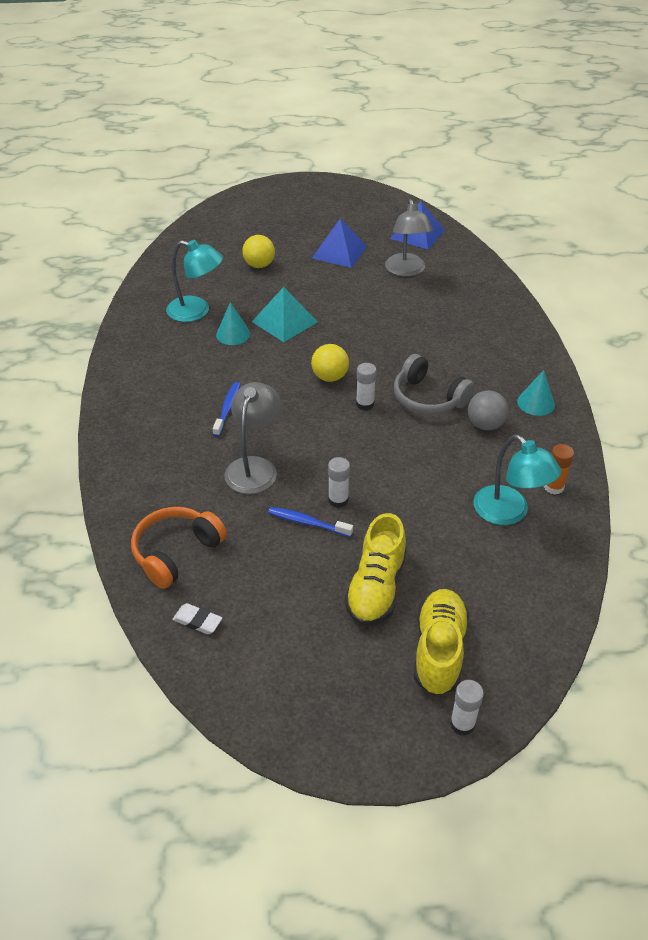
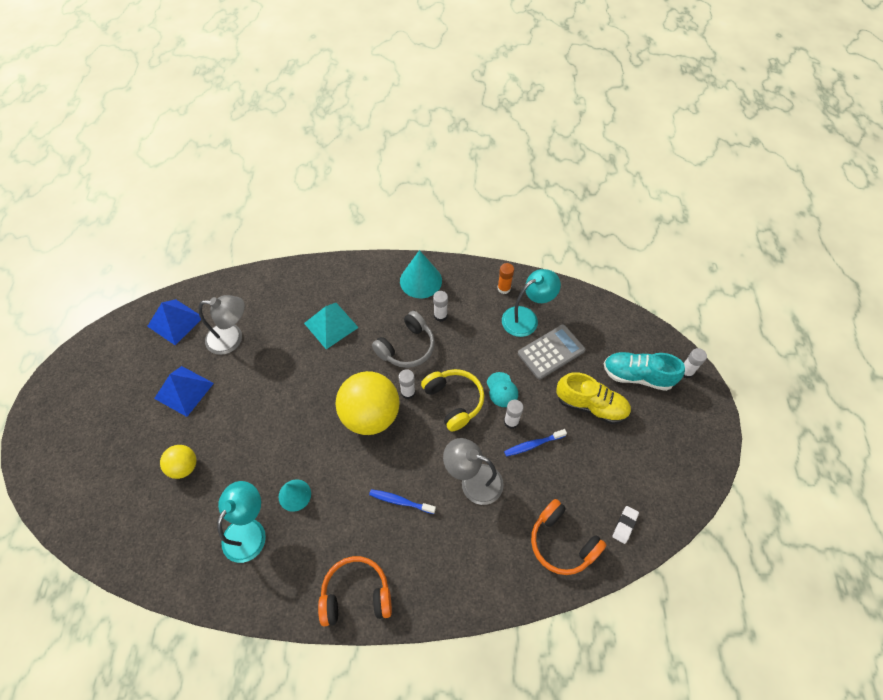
camera: 85 degrees left, 15 degrees up
(129, 386) = (356, 594): none -> orange headphones
(284, 321) = (285, 447): turquoise pyramid -> turquoise pyramid (331, 325)
(307, 522) = (533, 444): blue toothbrush -> blue toothbrush turned 45 degrees clockwise
(330, 377) = (370, 415): yellow ball -> yellow ball, size x1.93
(359, 444) = (454, 401): none -> yellow headphones
(384, 489) = (502, 390): none -> turquoise cap
(439, 650) = (637, 376): yellow shoe -> turquoise shoe
(457, 542) = (551, 352): none -> grey calculator
(485, 425) = (440, 315): grey ball -> white glue stick
(536, 403) = (421, 280): turquoise cone -> turquoise cone, size x1.58

